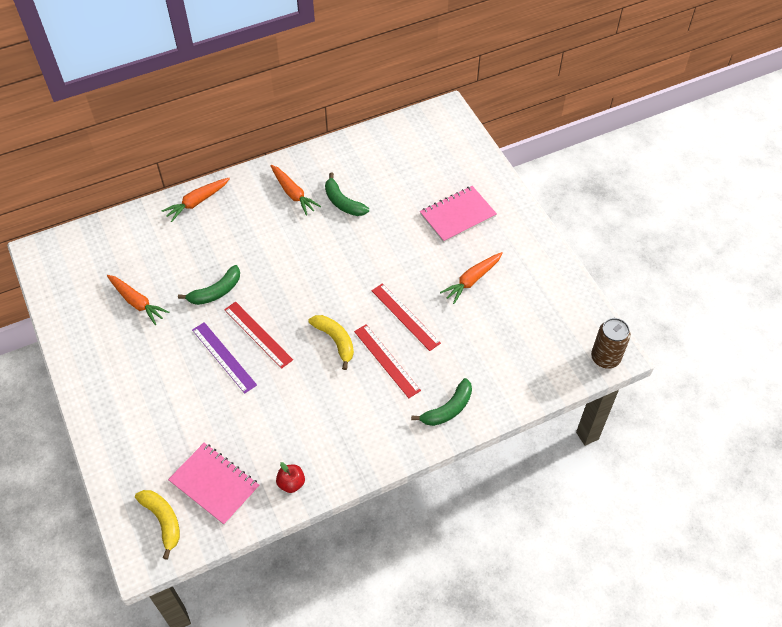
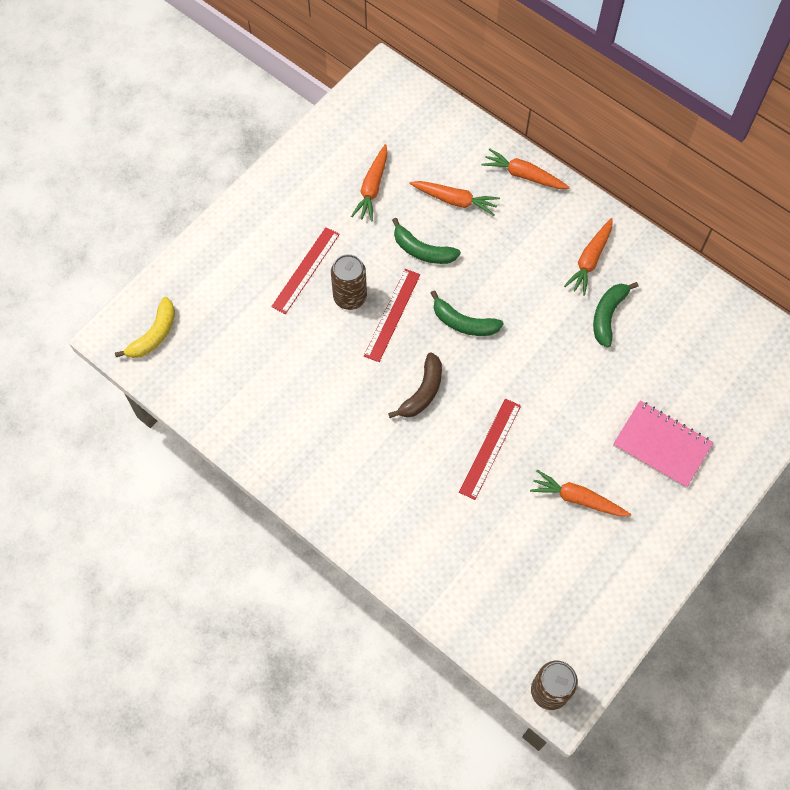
camera: 65 degrees right, 10 degrees up
(187, 253) = (455, 200): none -> orange carrot
(214, 484) = (209, 359): pink notebook -> none
(224, 357) = (350, 297): purple ruler -> brown can
(291, 483) = (241, 427): red apple -> none
(335, 341) = (422, 392): yellow banana -> brown banana
(386, 360) = (424, 453): red ruler -> red ruler (305, 270)
(448, 409) = (396, 542): green banana -> green banana (463, 322)

